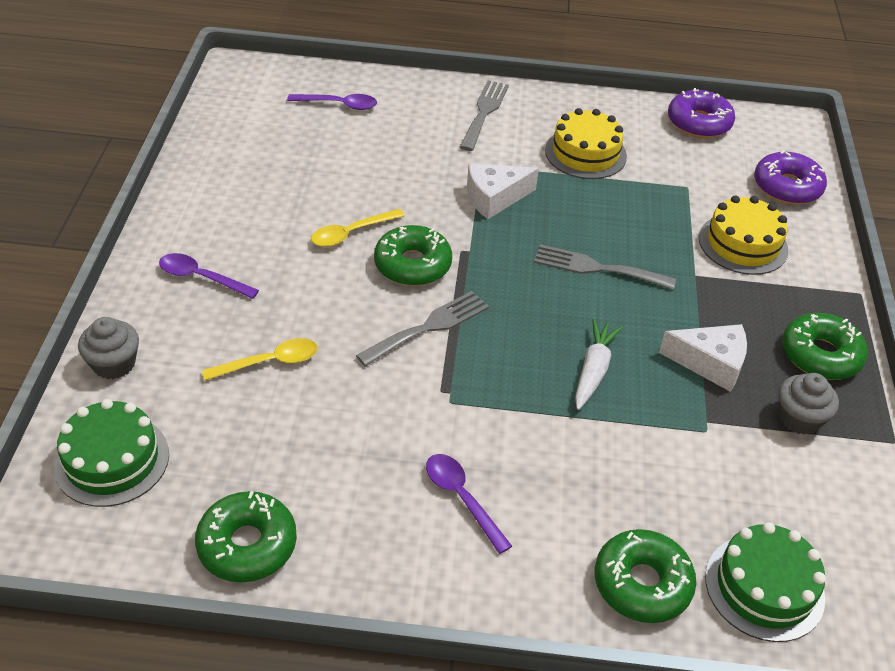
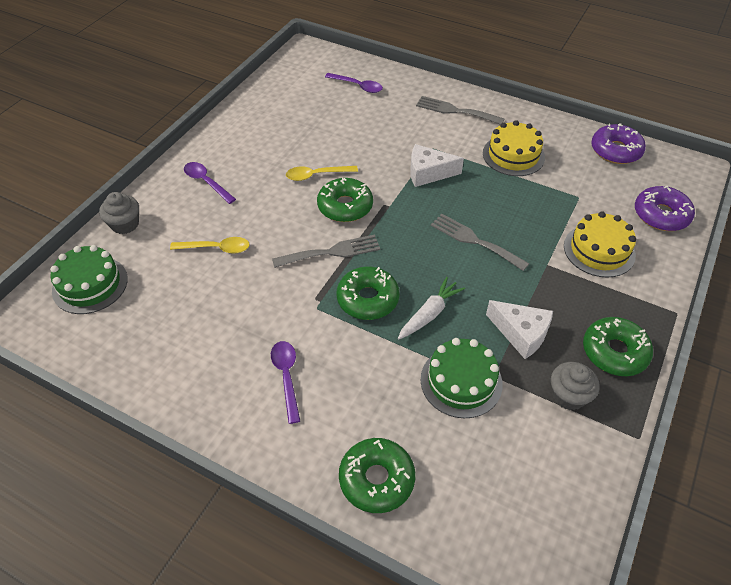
camera: 25 degrees right, 5 degrees up
(247, 545) = (136, 364): green donut -> green donut (368, 299)
(484, 112) = (455, 111): grey fork -> grey fork turned 105 degrees counterclockwise
(764, 587) = (467, 514): green cake -> green cake (461, 381)

